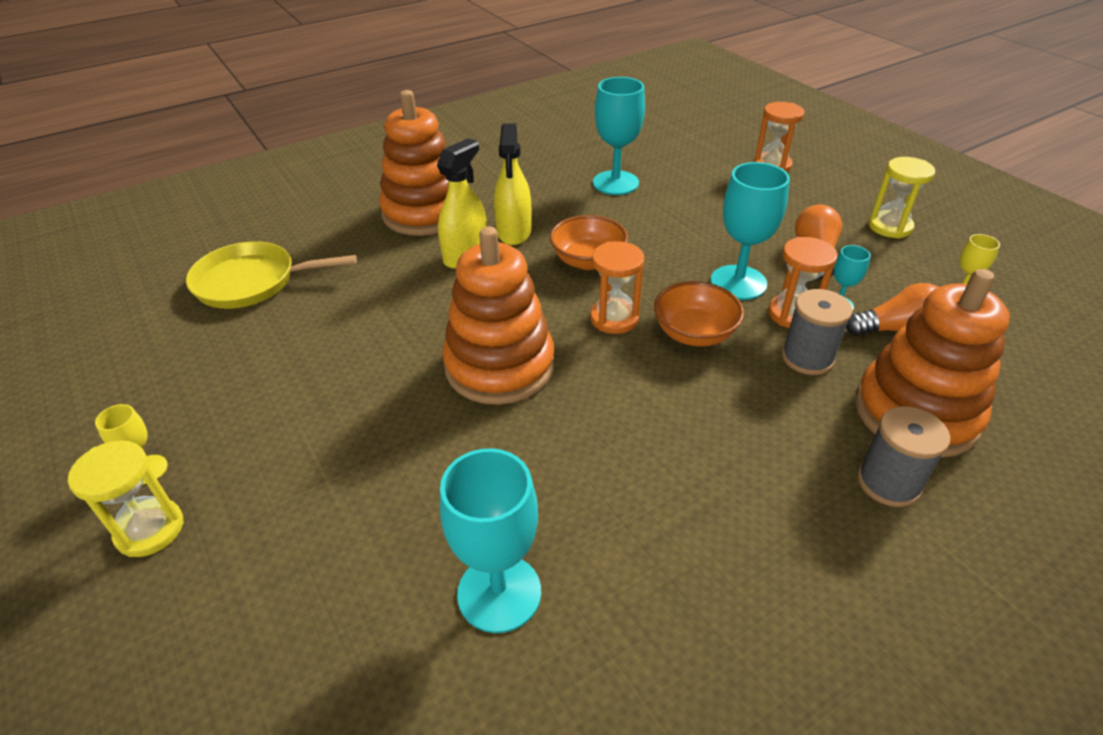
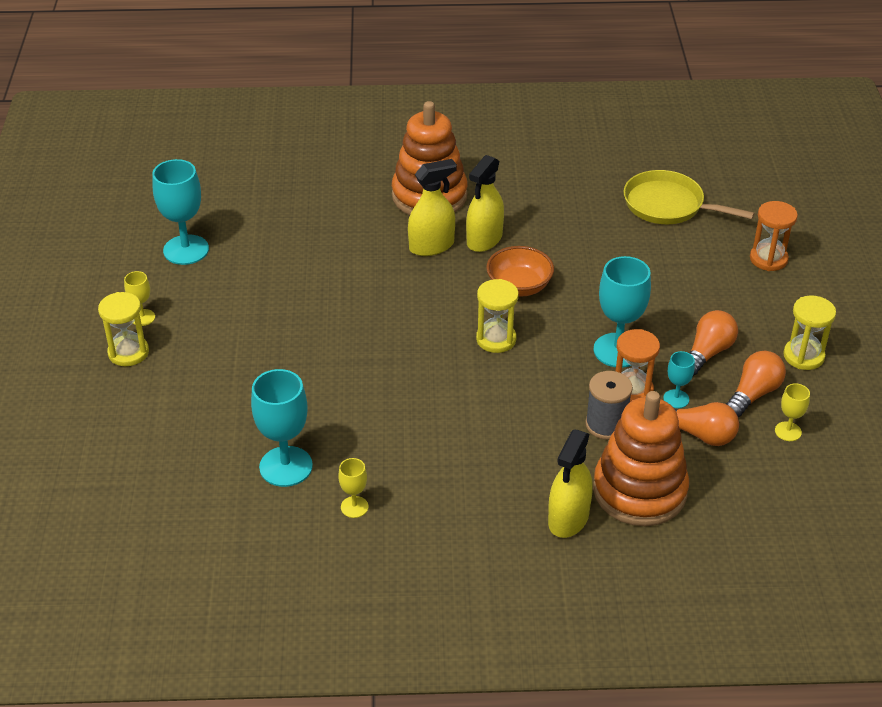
camera: 30 degrees right, 0 degrees up
(252, 282) = (269, 210): yellow pan -> yellow pan (668, 205)
(499, 366) = (388, 340): orange stacking toy -> none
(614, 318) = (496, 339): orange hourglass -> yellow hourglass
(615, 183) = (608, 224): turquoise goblet -> turquoise goblet (186, 250)
(640, 606) = (354, 507): none -> yellow goblet
(694, 333) = (543, 374): orange bowl -> none
(888, 482) = (568, 518): grey spool -> yellow spray bottle
(893, 273) = (753, 394): none -> orange light bulb

